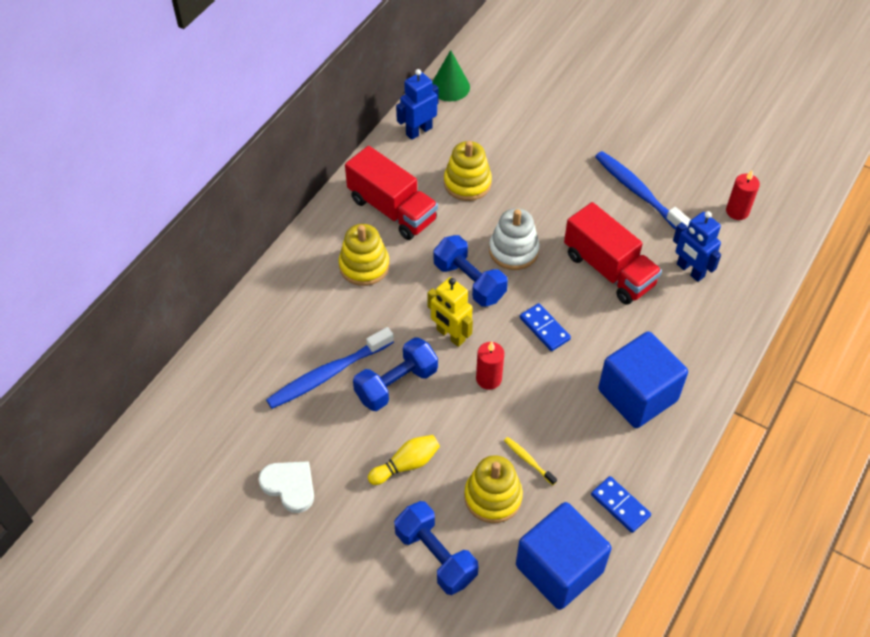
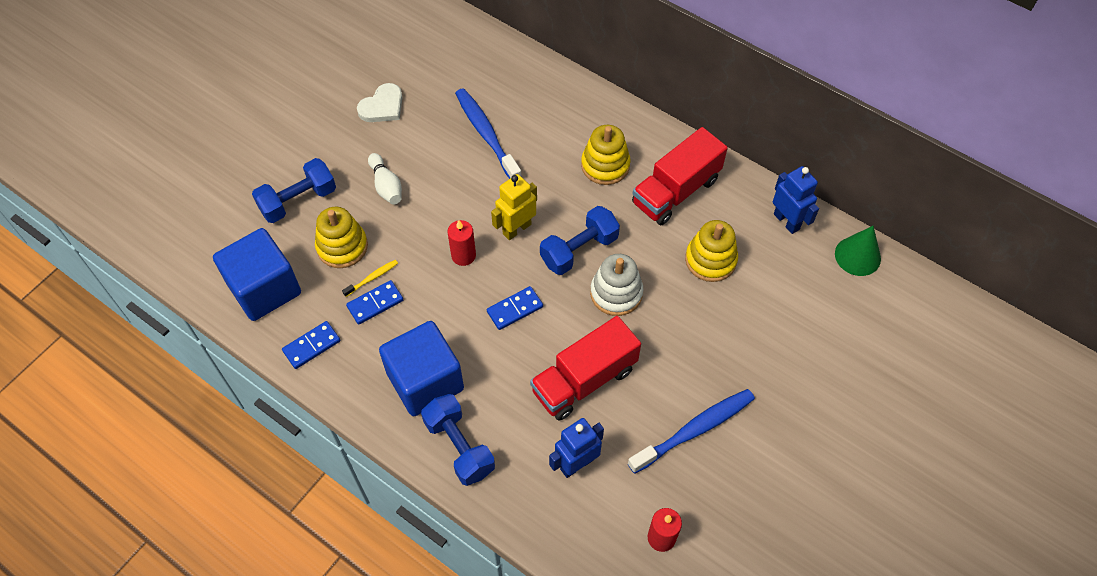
camera: 95 degrees right, 5 degrees up
(396, 384) = (468, 183): blue dumbbell -> blue dumbbell (459, 446)
(406, 464) = (386, 186): yellow bowling pin -> white bowling pin
(559, 452) = (375, 303): none -> blue domino

